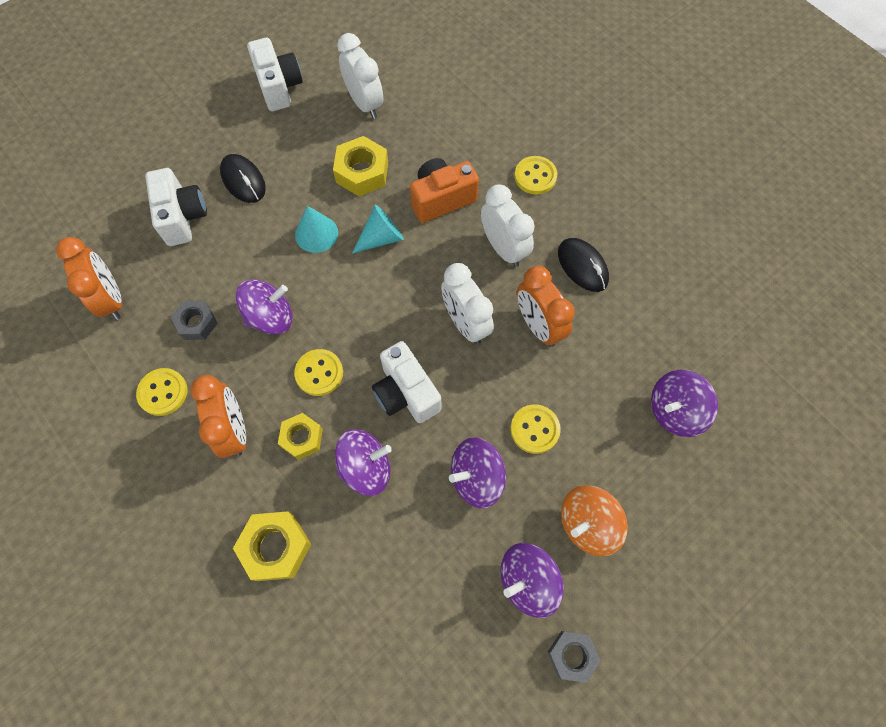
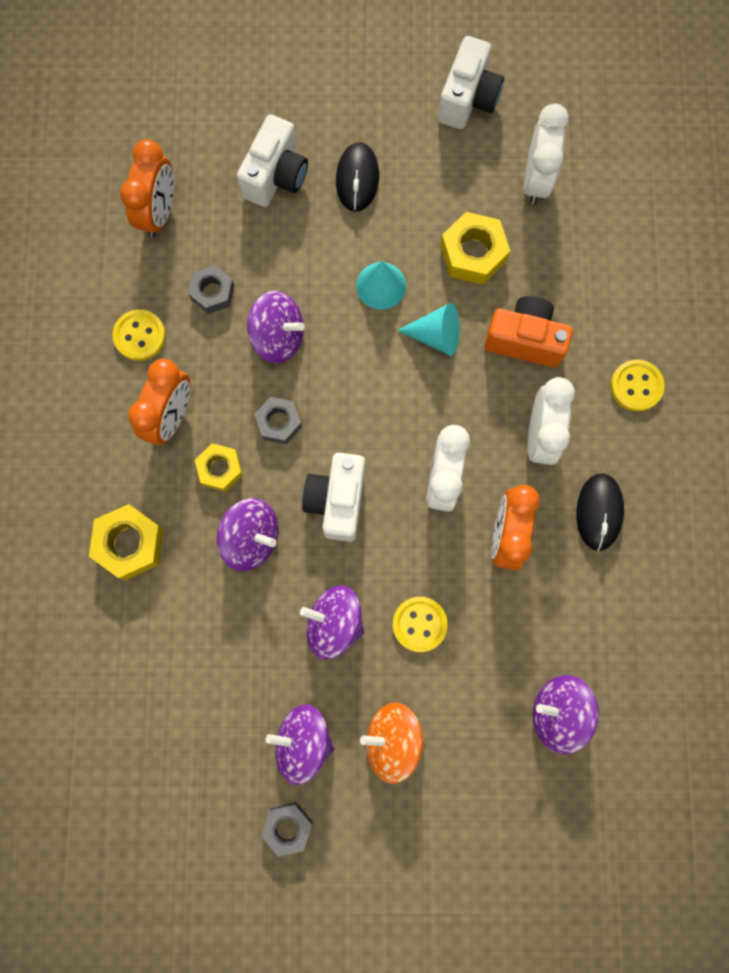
camera: 40 degrees right, 10 degrees up
(319, 373) = (279, 422): yellow button -> grey nut

